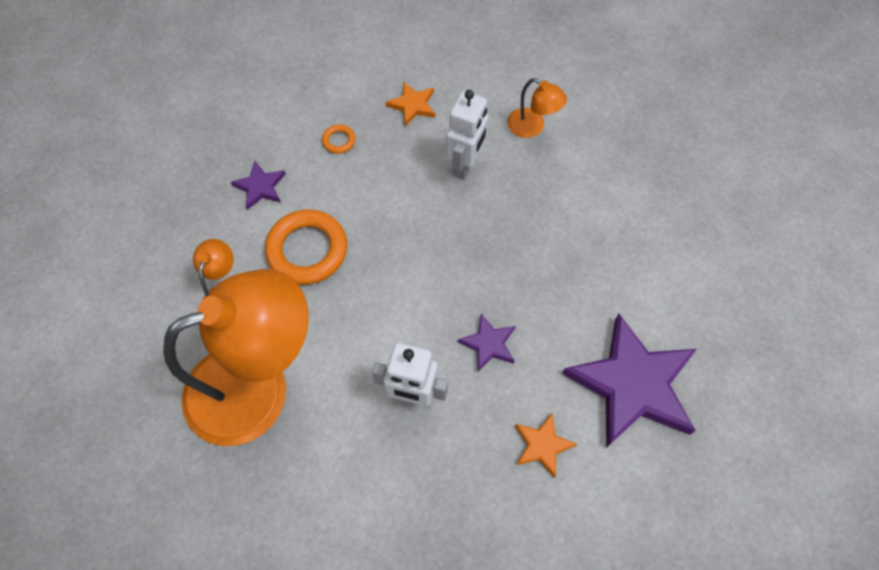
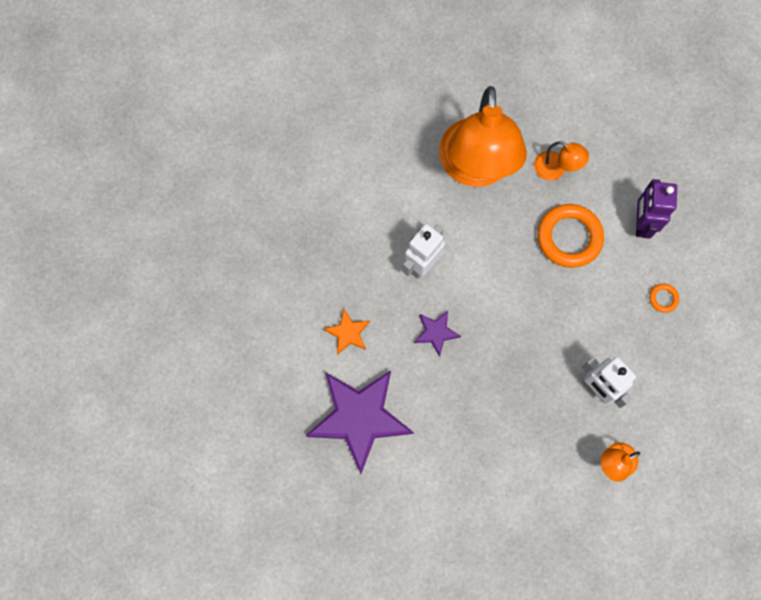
camera: 115 degrees right, 10 degrees up
(260, 187) = (641, 223): purple star -> purple robot
(412, 105) = (677, 373): orange star -> none

